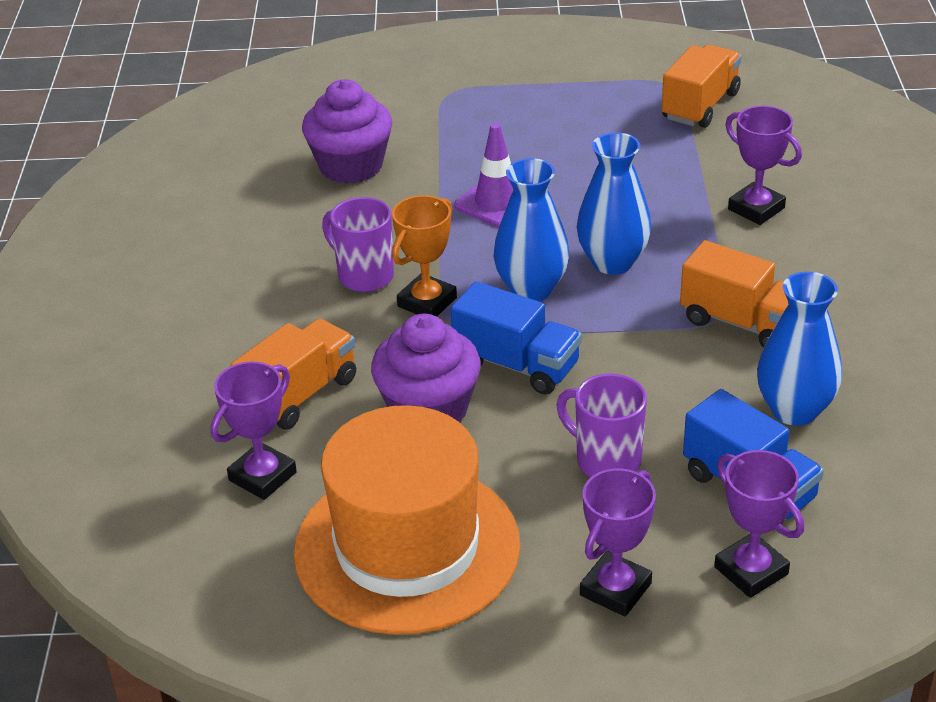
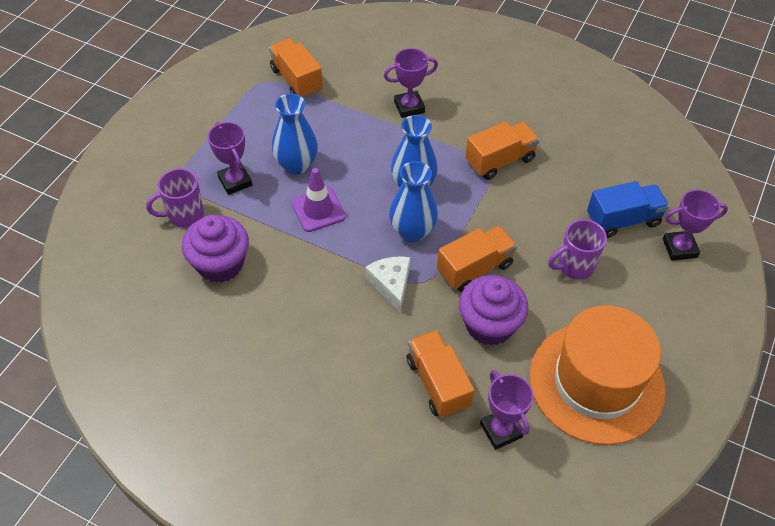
camera: 65 degrees left, 15 degrees up
(364, 276) = (343, 304): purple mug -> purple mug (184, 215)
(427, 302) = (391, 284): orange trophy -> white cheese
(516, 365) = (475, 268): blue truck -> orange truck
(615, 589) = (668, 306): purple trophy -> purple trophy (235, 181)
(794, 410) = (578, 175): blue vase -> blue vase (296, 165)

